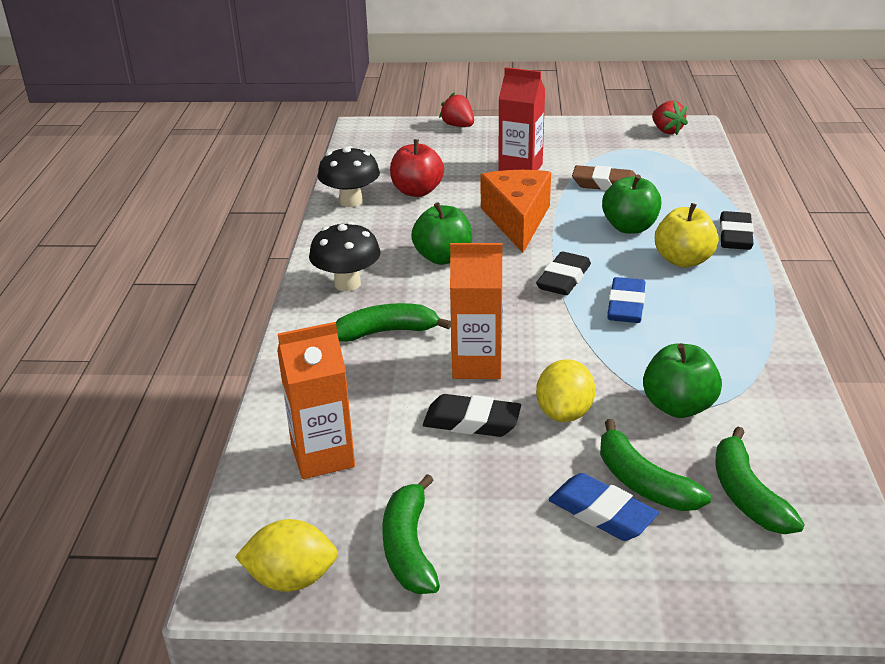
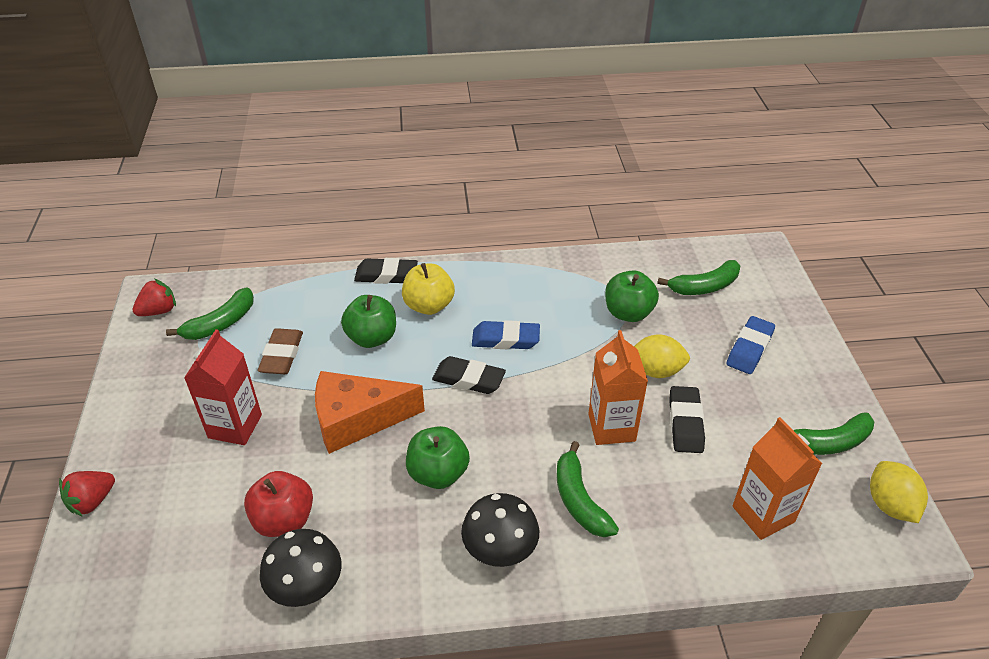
camera: 100 degrees left, 10 degrees up
(643, 482) = (712, 330): green banana -> green banana (220, 323)

